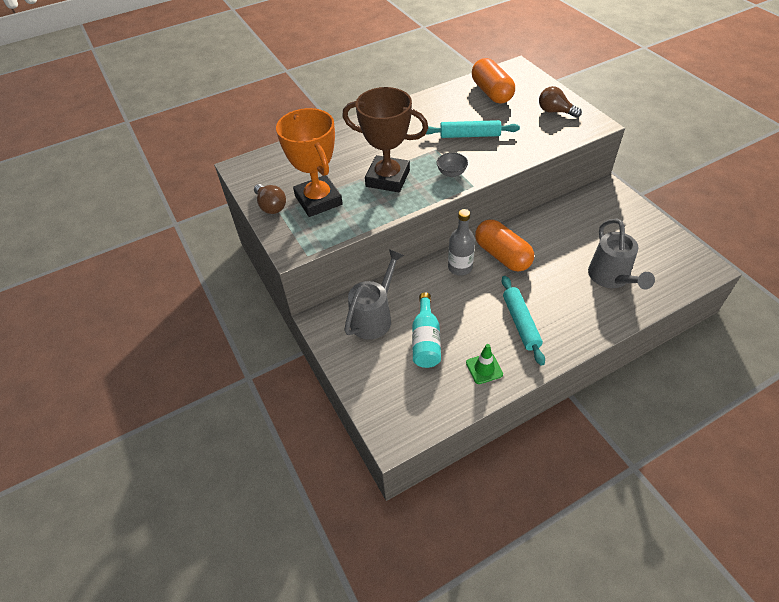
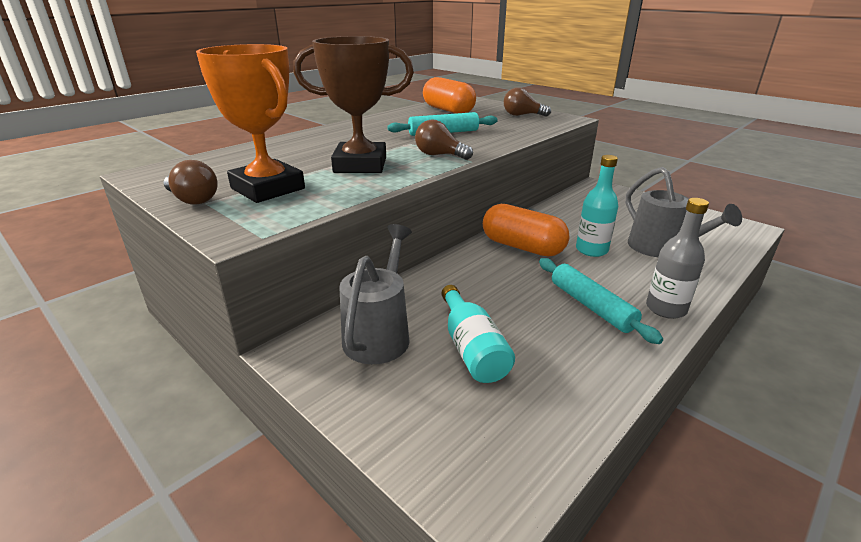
camera: 20 degrees left, 20 degrees down
(451, 173) = (439, 155): grey bowl -> brown light bulb
(460, 267) = (477, 264): grey bottle -> grey bottle (665, 309)
(484, 368) = (579, 367): green traffic cone -> none
(554, 269) = (591, 250): none -> turquoise bottle

